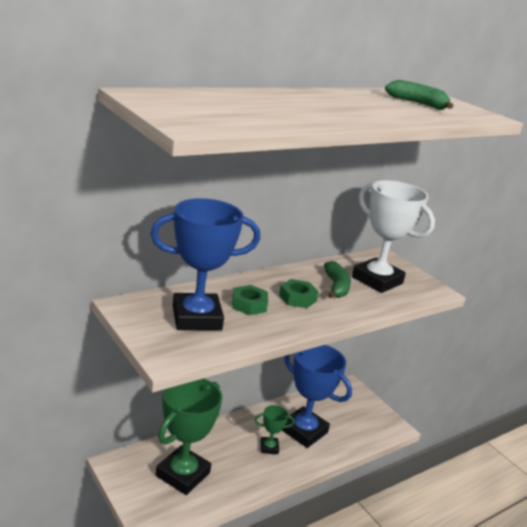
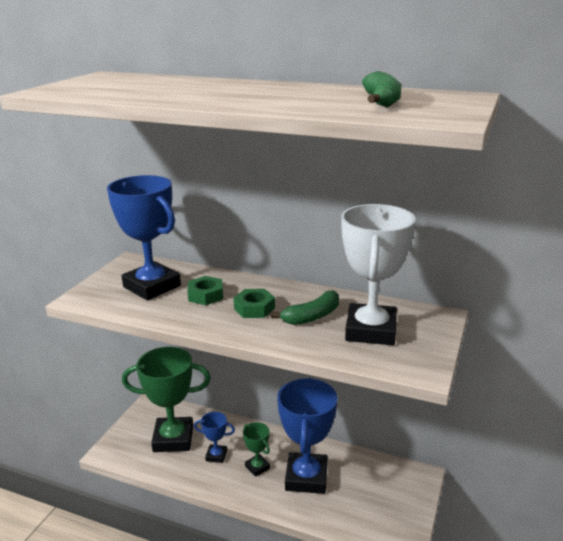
camera: 60 degrees right, 0 degrees up
(232, 461) = (216, 455): none -> blue trophy

